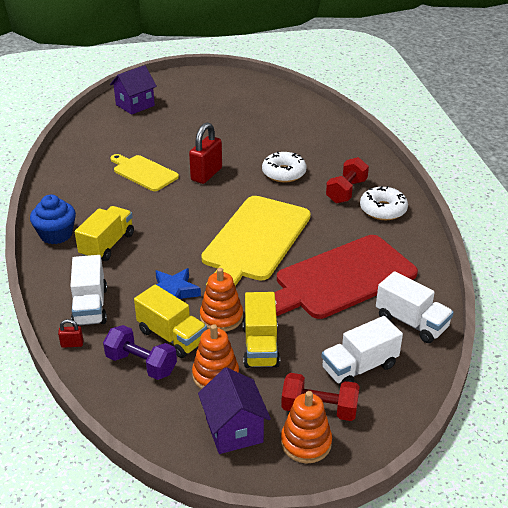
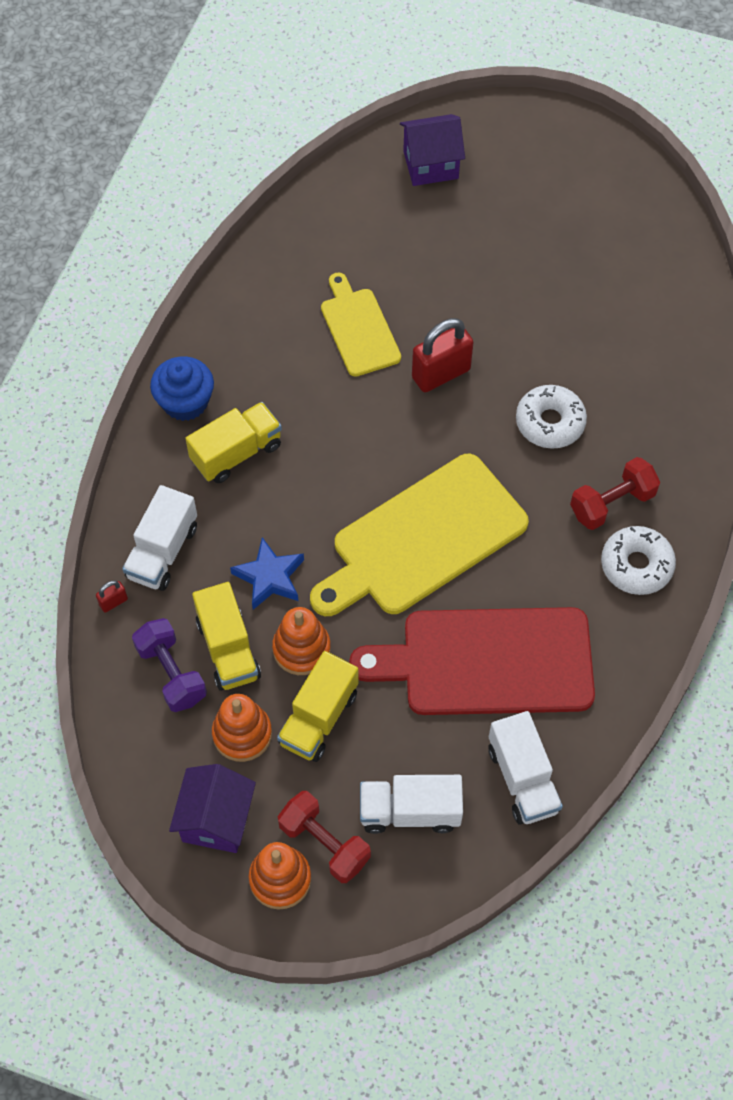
camera: 30 degrees right, 25 degrees up
(72, 344) = (113, 602): red padlock -> red padlock turned 60 degrees counterclockwise

